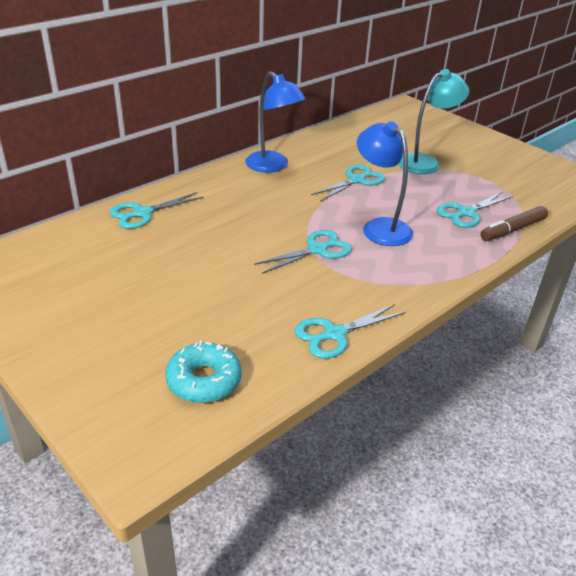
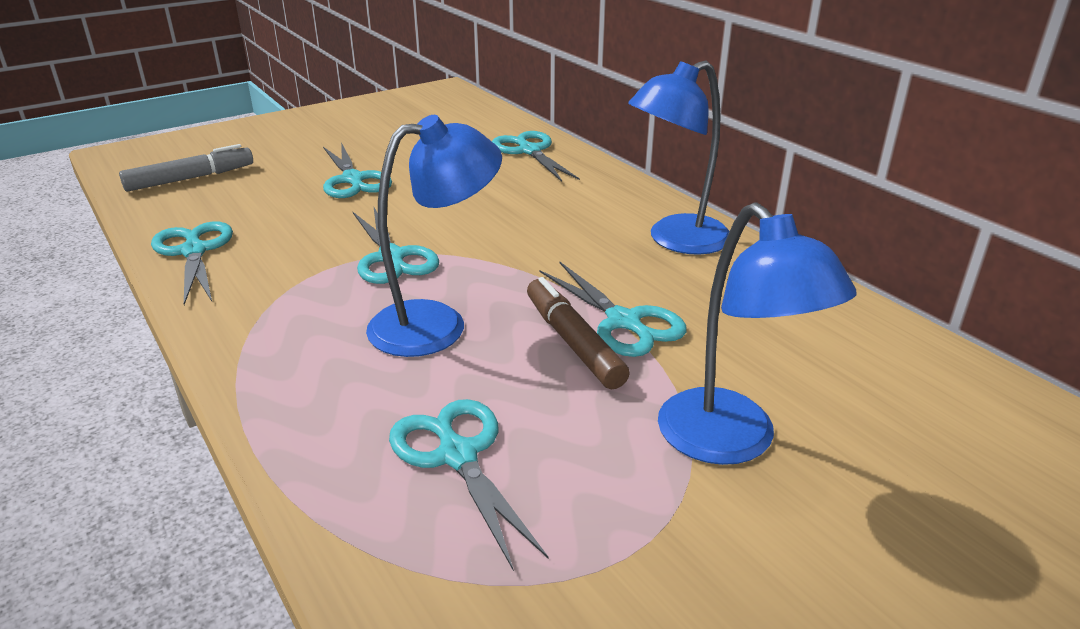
camera: 100 degrees right, 5 degrees down
(201, 285) = (353, 180): none -> turquoise scissors
(204, 380) = (190, 178): turquoise donut -> grey marker
(425, 162) = (731, 442): turquoise lamp -> blue lamp
(512, 230) = (356, 521): brown marker -> brown marker (573, 342)

